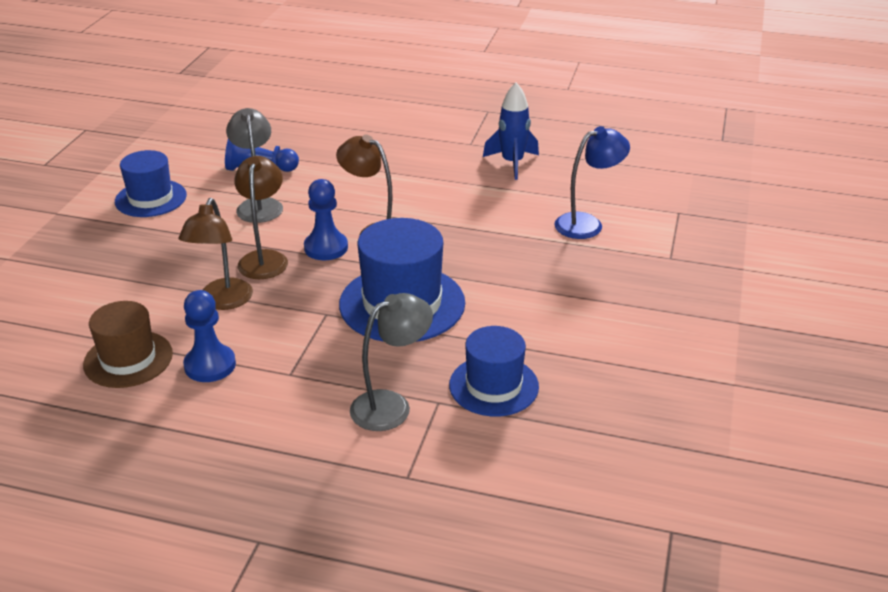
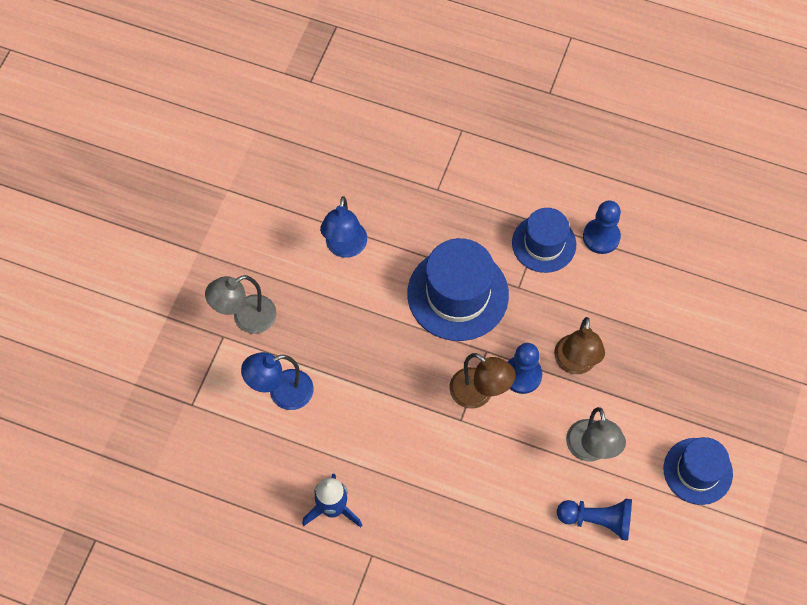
camera: 175 degrees left, 30 degrees up
(128, 359) = (663, 248): brown hat -> none
(222, 302) = (603, 308): brown lamp -> none
(391, 405) = (469, 188): grey lamp -> grey lamp (246, 318)
(493, 386) = (397, 201): blue hat -> blue hat (544, 243)
(552, 336) = (345, 248): none -> blue lamp

